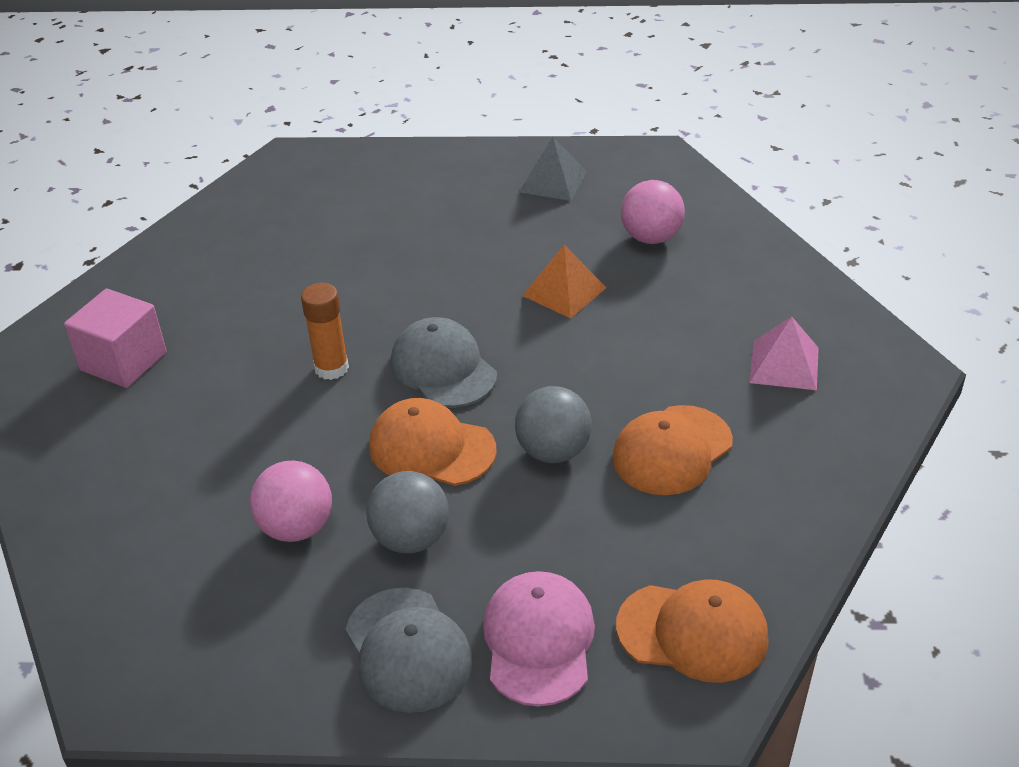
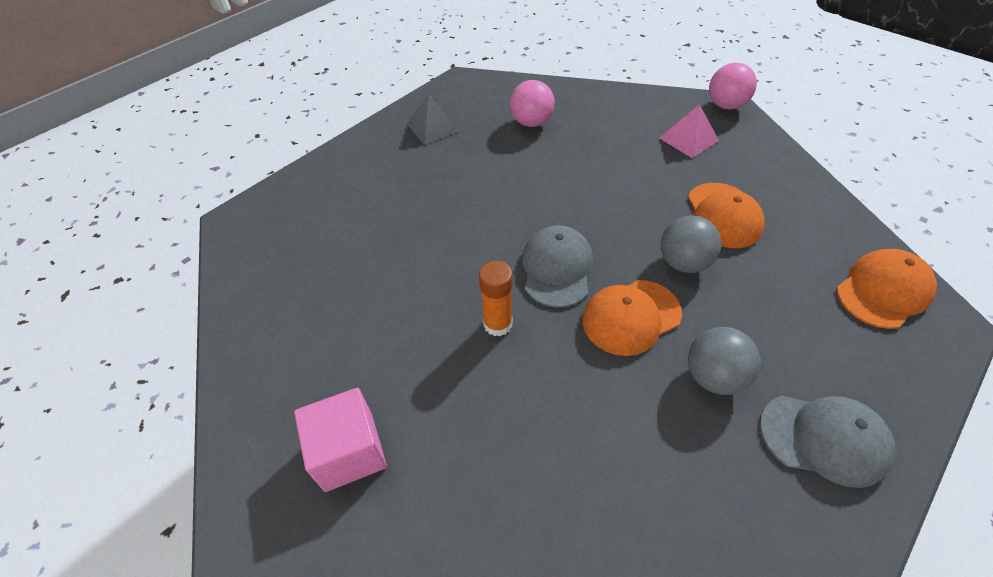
camera: 50 degrees left, 10 degrees up
(297, 528) = (653, 438): pink ball -> pink ball (725, 105)
(443, 368) = (557, 268): grey cap -> grey cap turned 90 degrees clockwise
(538, 641) = (853, 364): pink cap -> none
(564, 291) = (540, 178): orange pyramid -> none

